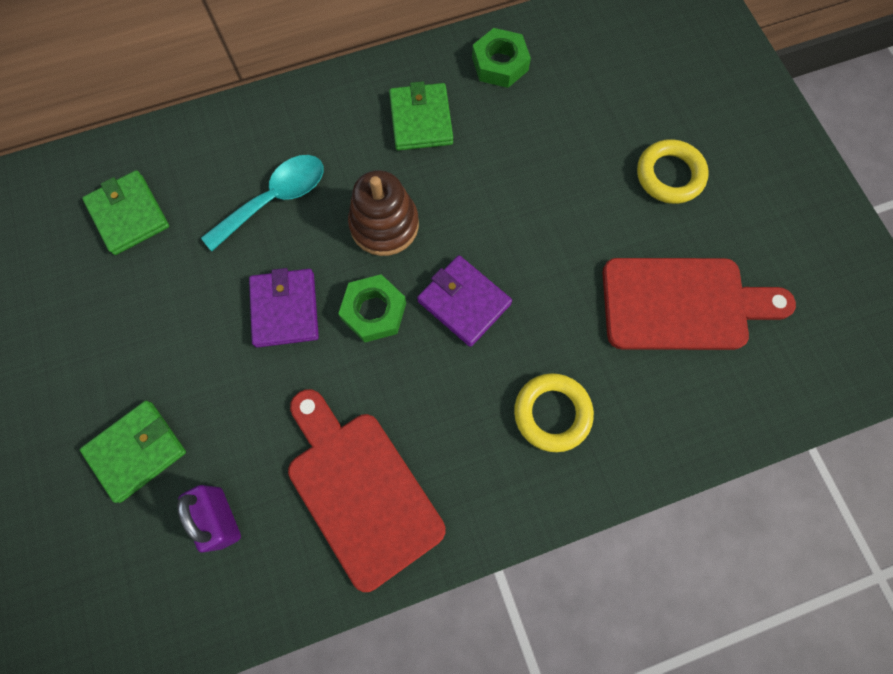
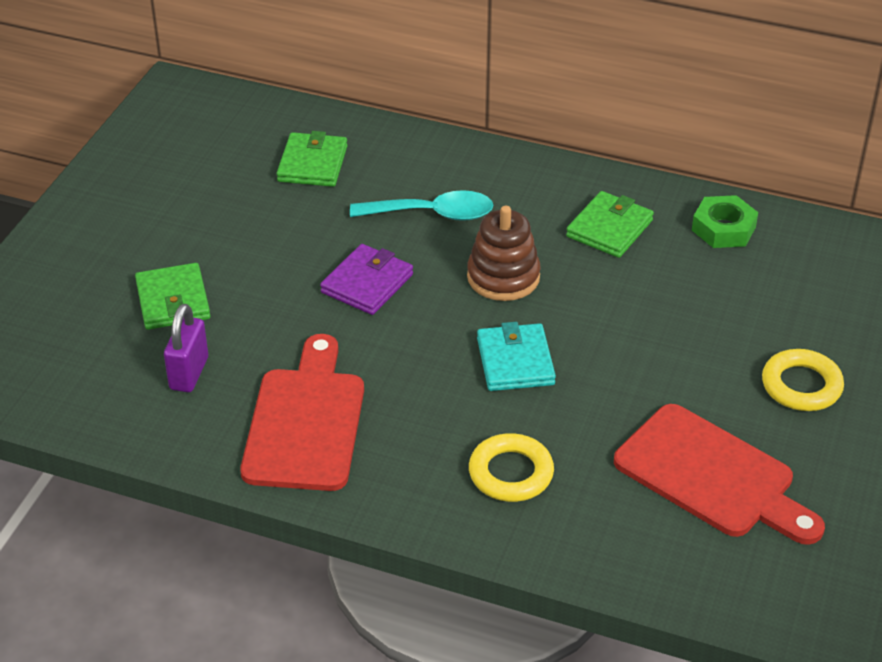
camera: 40 degrees right, 30 degrees down
(137, 451) = (173, 301): green wallet -> green wallet turned 75 degrees clockwise
(374, 311) = (435, 324): green nut -> none
(464, 302) = (515, 361): purple wallet -> turquoise wallet

